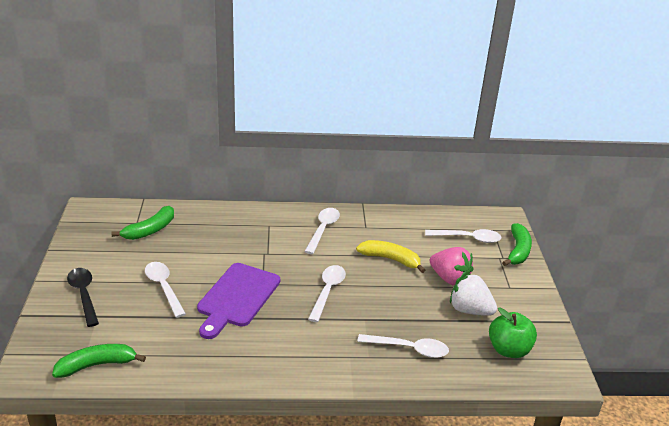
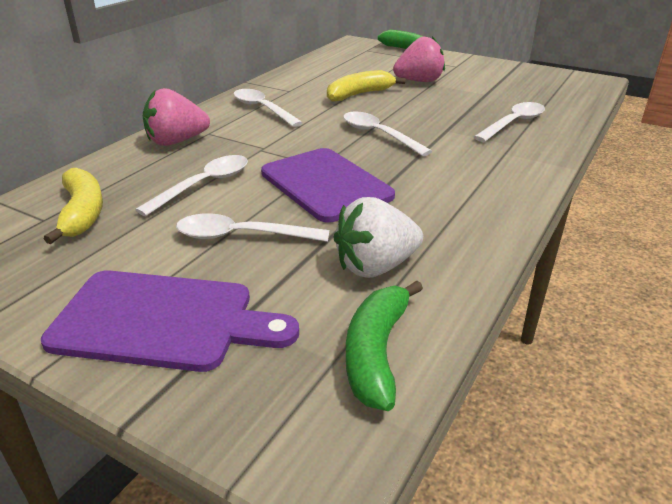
camera: 55 degrees left, 0 degrees up
(84, 295) = (162, 321): black spoon -> purple cutting board
(150, 230) = (82, 213): green banana -> yellow banana
(247, 220) = (176, 141): none -> pink strawberry
(467, 238) = (367, 60): white spoon -> white spoon (203, 185)
(469, 310) = (475, 86): white strawberry -> white strawberry (375, 266)
(508, 350) = (544, 88): green apple -> none

